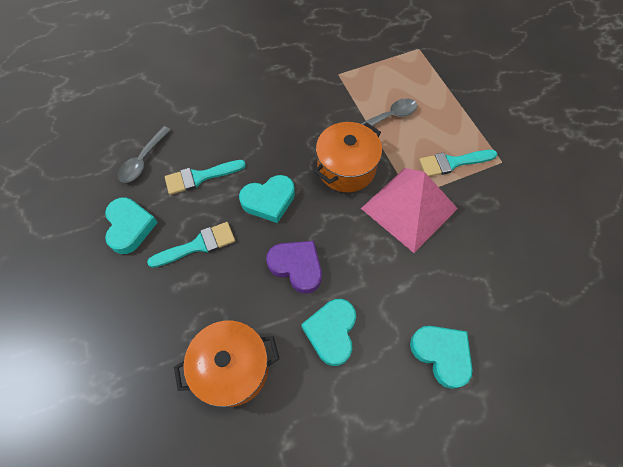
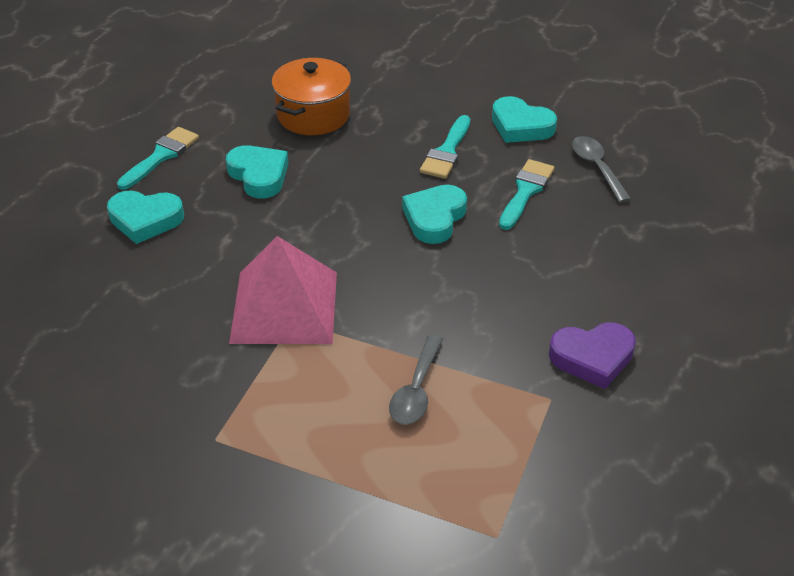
camera: 135 degrees right, 20 degrees down
(297, 267) = (341, 192): purple heart -> purple heart (592, 357)
(346, 168) = (396, 297): orange pot -> none
(453, 162) = (279, 391): turquoise brush -> turquoise brush (161, 156)

